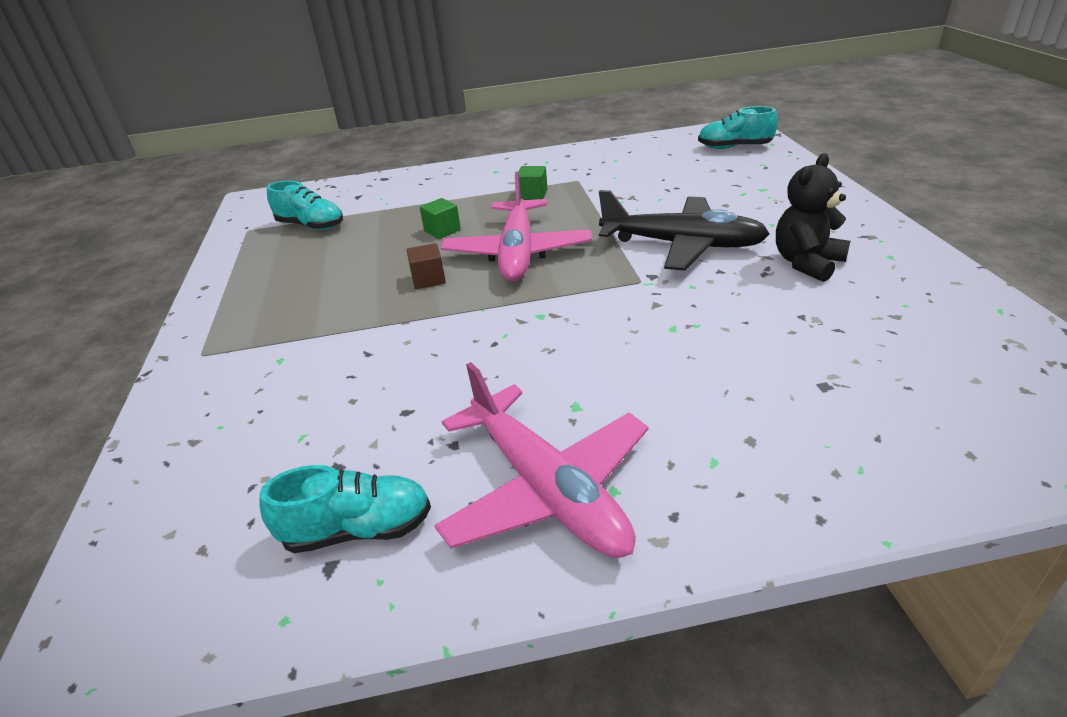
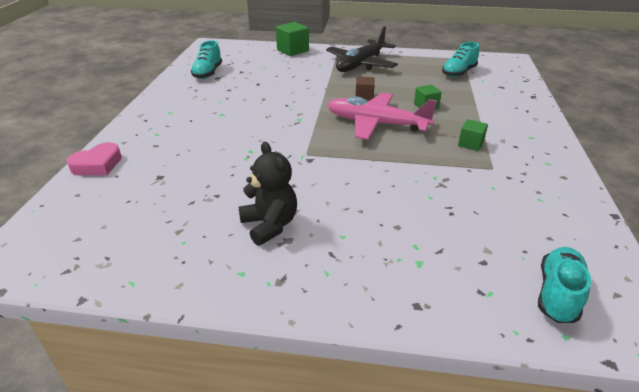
camera: 105 degrees right, 0 degrees up
(178, 426) = (293, 50): none -> green cube
(547, 489) = (186, 101): pink plane -> none
(682, 245) = (340, 182): black plane -> black plane (361, 64)
(883, 484) = (97, 165): none -> pink heart

